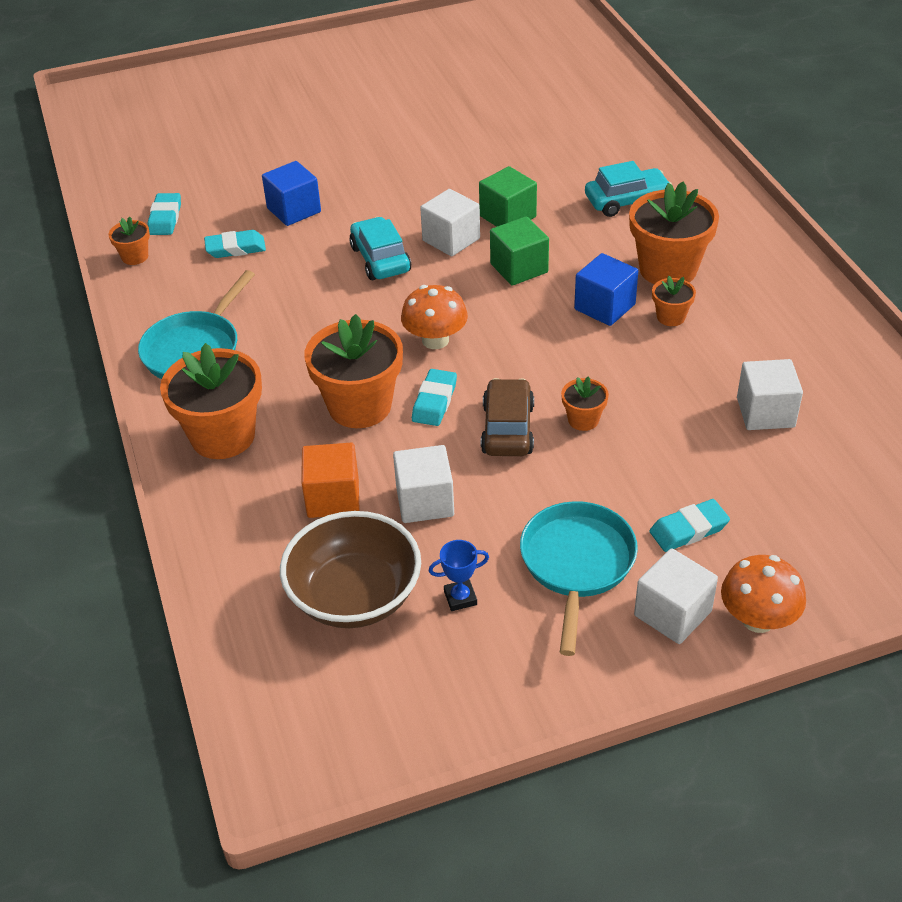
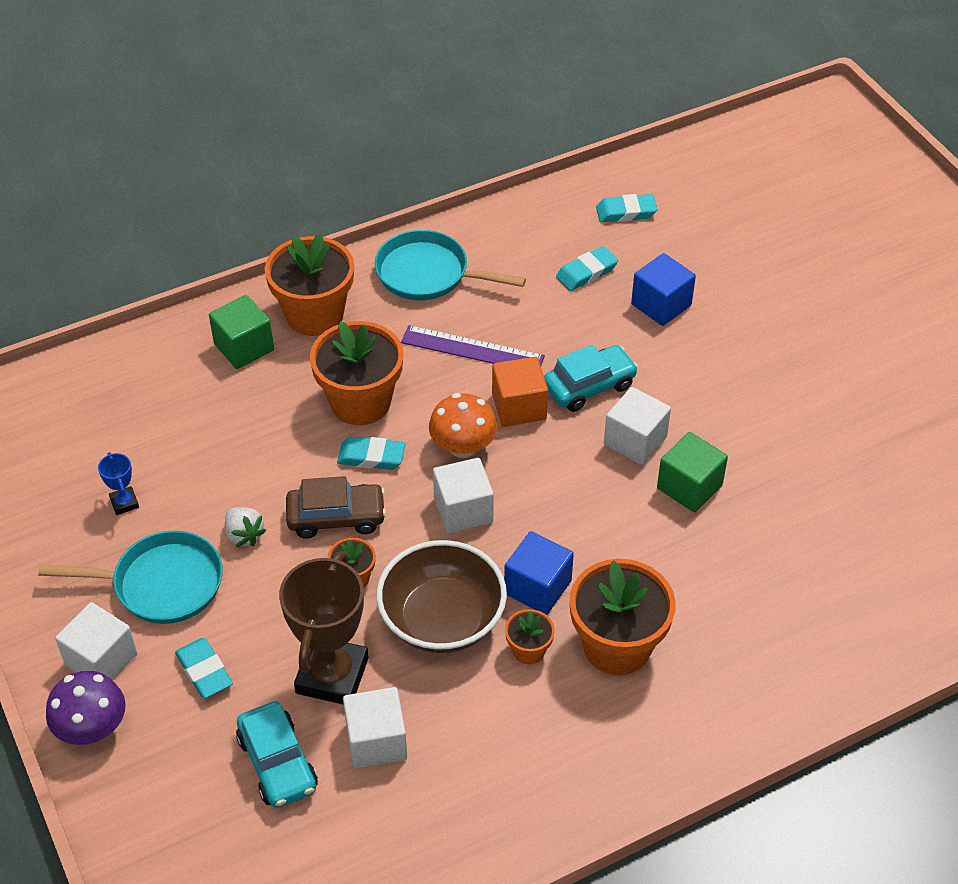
camera: 80 degrees right, 5 degrees up
(135, 257) = (559, 204): orange flower pot -> none
(235, 248) = (586, 272): turquoise eraser -> turquoise eraser turned 75 degrees clockwise
(311, 326) = (472, 349): none -> purple ruler
(333, 498) = (241, 401): orange cube -> orange cube (519, 407)
(355, 596) = (128, 432): brown bowl -> brown bowl (442, 619)
(425, 501) = (237, 465): white cube -> white cube (463, 510)
(519, 268) = (594, 505): green cube -> green cube (244, 347)
(520, 497) = (244, 535): none -> white strawberry
(627, 201) = (747, 600): turquoise car -> turquoise car (277, 763)
(695, 438) = (332, 675): none -> brown trophy
(758, 619) = (92, 728): orange mushroom -> purple mushroom

